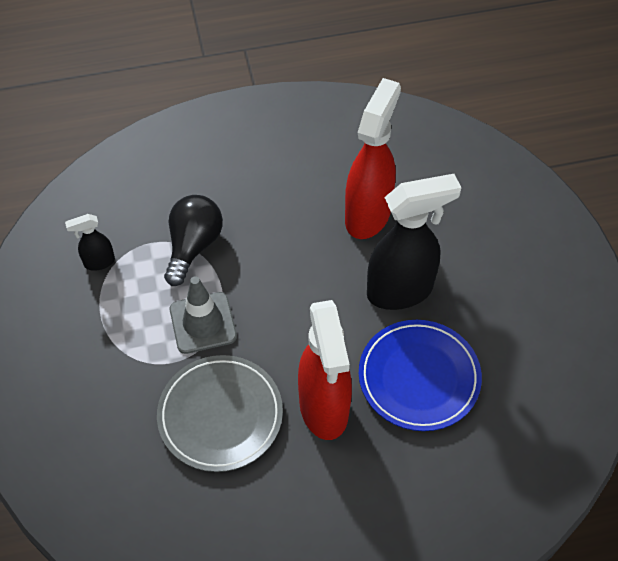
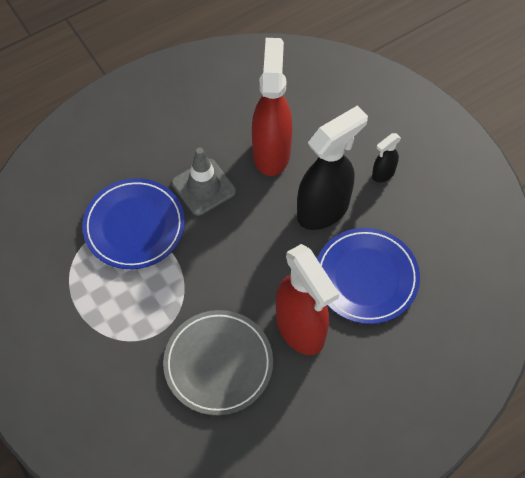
camera: 20 degrees left, 5 degrees up
(99, 262) = (57, 267): black spray bottle -> black spray bottle (383, 174)
(193, 246) = (134, 226): black light bulb -> blue plate
(203, 323) = (171, 290): grey traffic cone -> grey traffic cone (203, 187)

